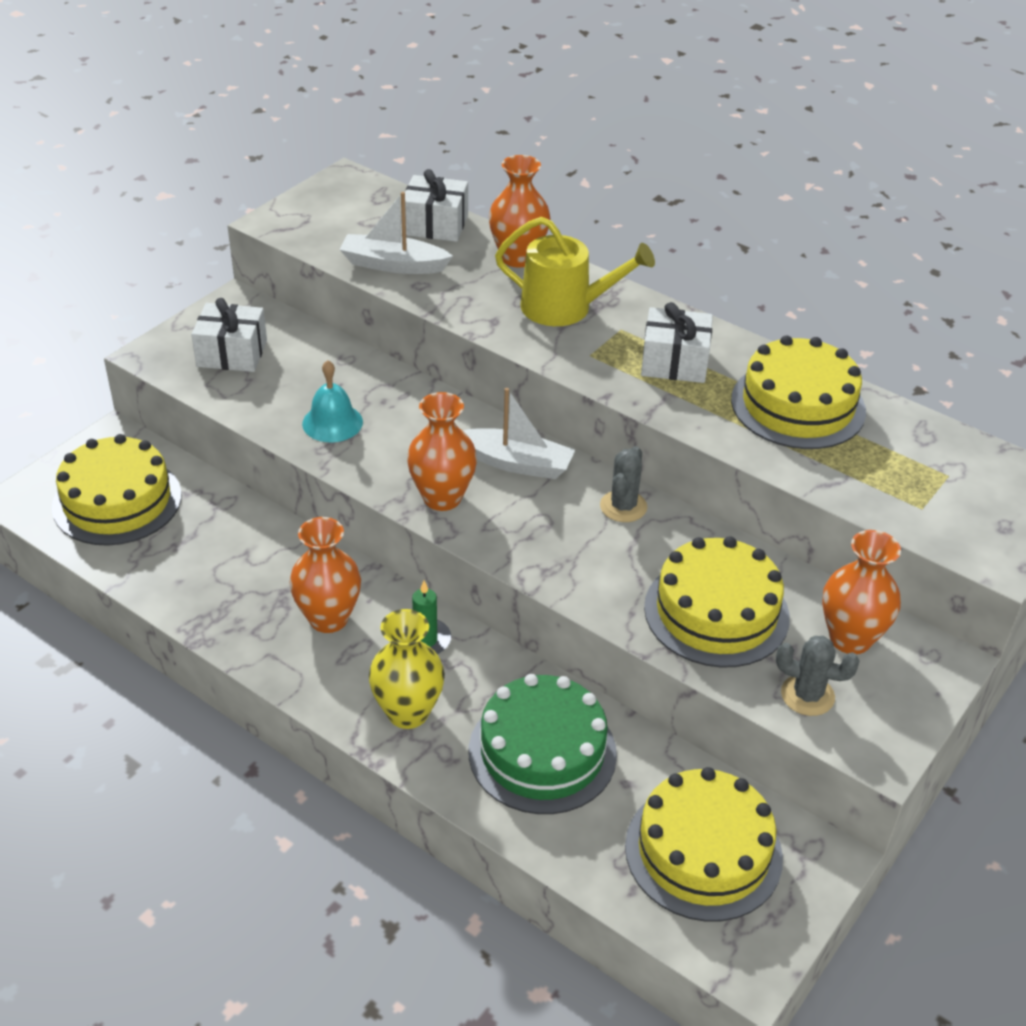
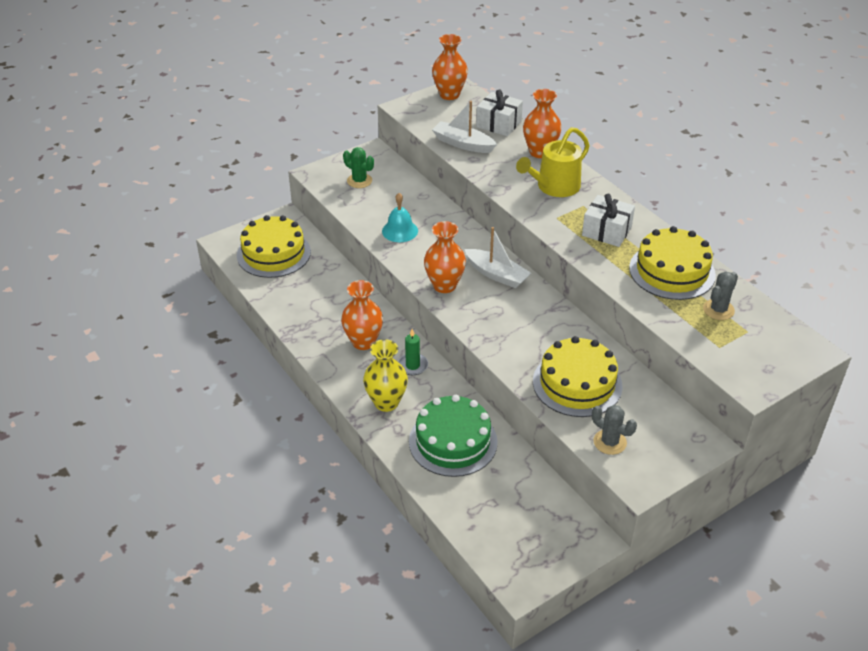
camera: 20 degrees right, 0 degrees up
(232, 353) = (359, 181): white gift -> green cactus
(565, 307) = (554, 187): yellow watering can -> yellow watering can turned 105 degrees clockwise
(623, 506) = (549, 312): grey cactus -> grey cactus (718, 310)
(703, 851) = (522, 517): yellow cake -> none
(850, 638) = (652, 417): orange vase -> orange vase (449, 95)

